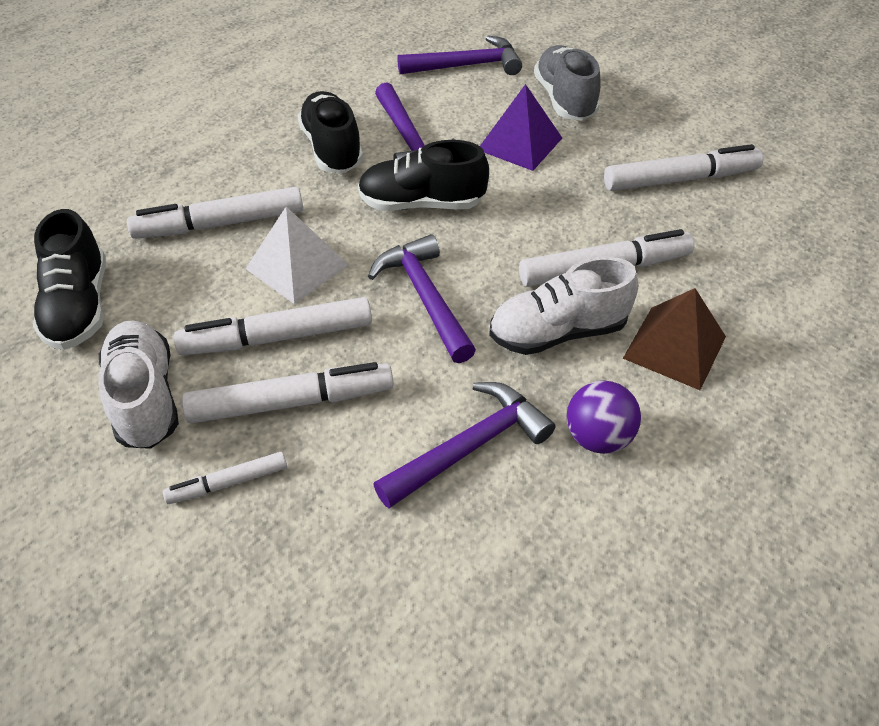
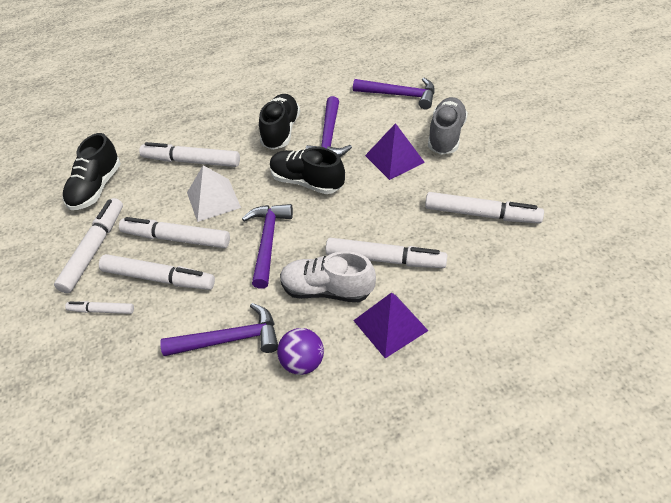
camera: 30 degrees right, 0 degrees up
(145, 398) = (94, 249): white shoe -> white marker
(675, 347) = (390, 325): brown pyramid -> purple pyramid

